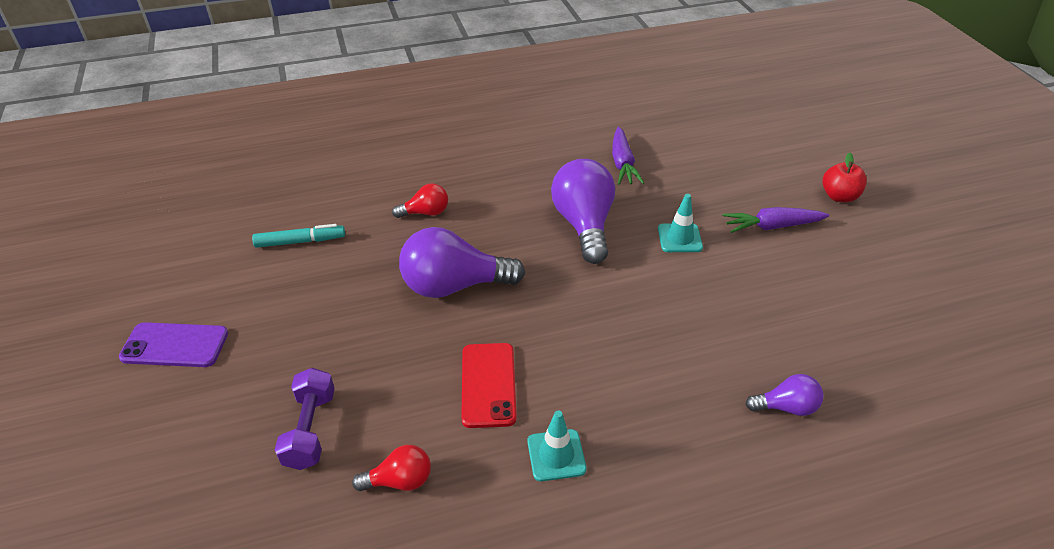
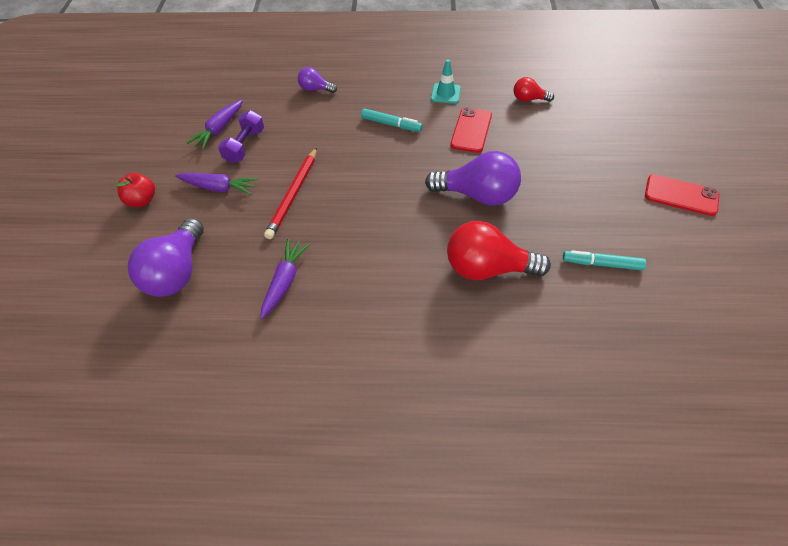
camera: 160 degrees left, 10 degrees up
(175, 345) = (681, 195): purple phone -> red phone
(310, 429) = (578, 129): purple dumbbell -> purple dumbbell (244, 146)
(425, 213) = (488, 268): red light bulb -> red light bulb, size x1.96
(584, 225) = (358, 223): purple light bulb -> purple light bulb (176, 272)
(617, 365) = (391, 124): none -> turquoise marker
(679, 238) = (293, 194): turquoise traffic cone -> red pencil
(856, 298) = (219, 129): none -> purple carrot

